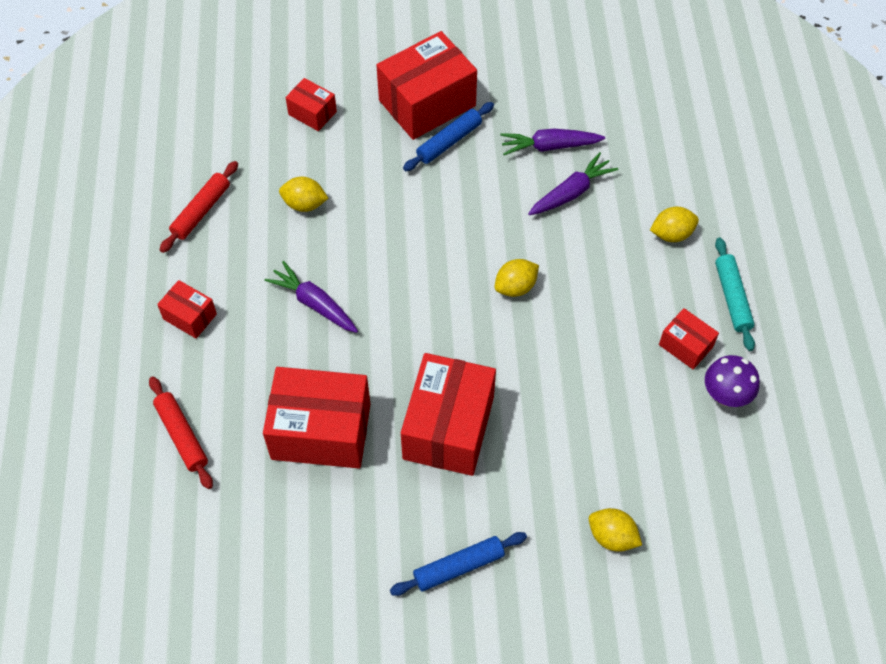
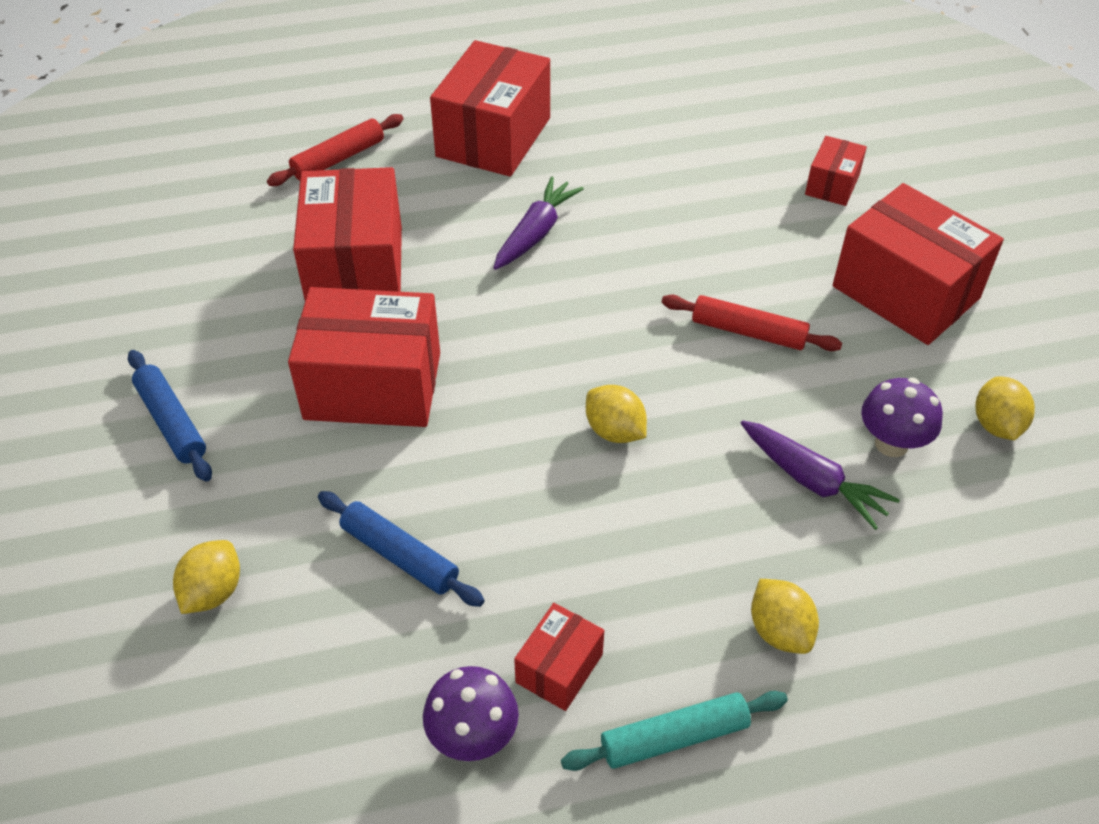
camera: 80 degrees right, 10 degrees down
(190, 316) = (493, 137): red box -> red box, size x2.02
(201, 211) = (642, 120): red rolling pin -> red rolling pin (748, 331)
(304, 204) = (683, 201): yellow lemon -> yellow lemon (996, 425)
(449, 141) = (847, 324): blue rolling pin -> blue rolling pin (400, 555)
(549, 146) = (891, 444): purple carrot -> purple mushroom

